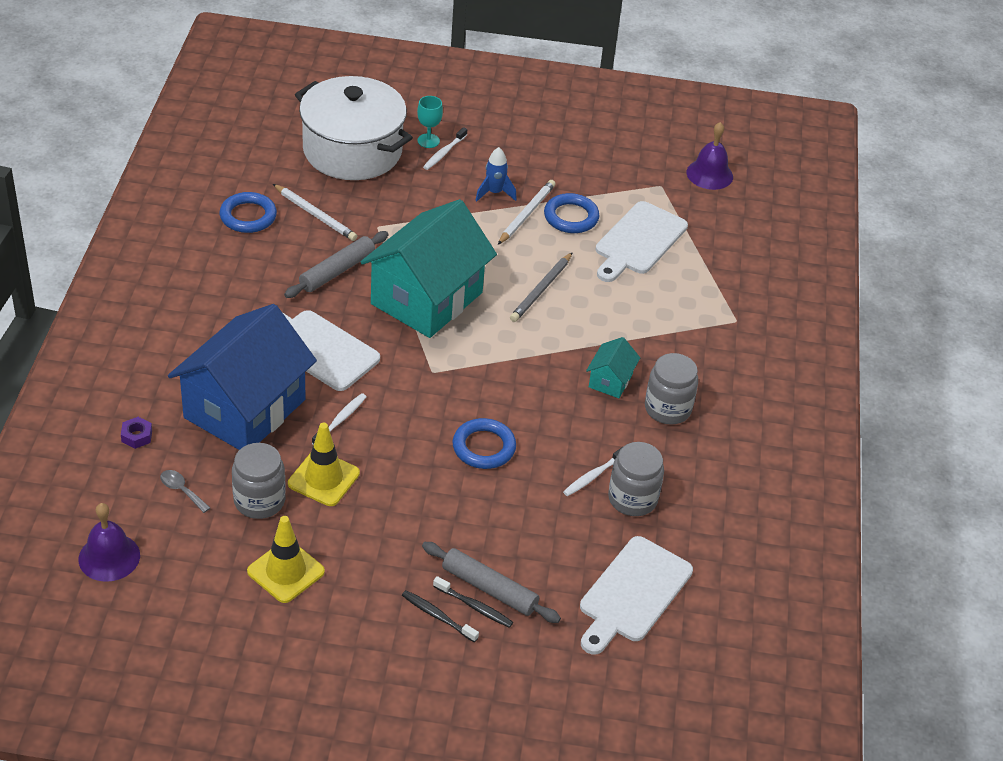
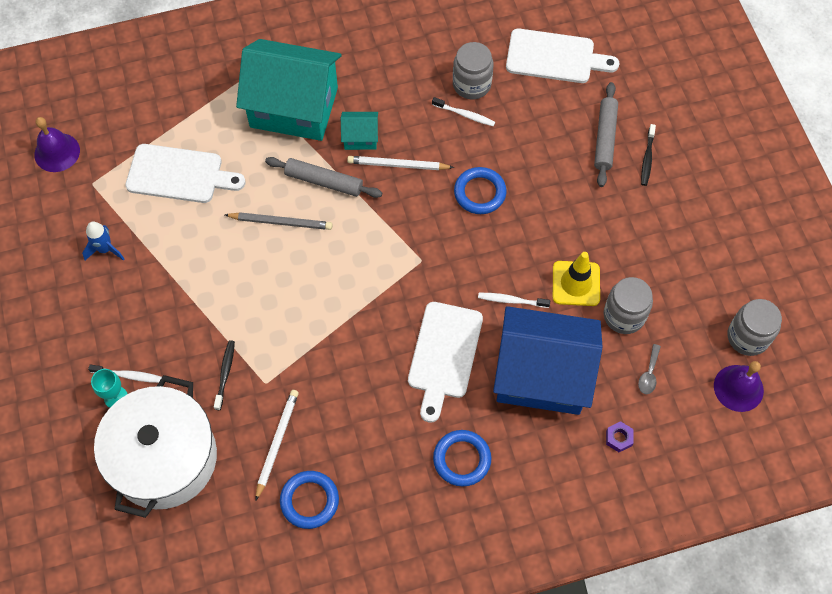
camera: 110 degrees left, 20 degrees up
(286, 571) = (673, 266): yellow traffic cone -> none
(337, 271) = (342, 387): grey rolling pin -> grey rolling pin (323, 181)
(426, 298) = (338, 302): turquoise house -> turquoise house (294, 107)
(474, 606) = (625, 141): black toothbrush -> black toothbrush (225, 374)
(494, 193) = (168, 308): blue rocket -> blue rocket (105, 249)
(526, 214) = (186, 271): white pencil -> white pencil (398, 165)
(571, 217) = (172, 235): blue ring -> blue ring (462, 459)
(667, 409) = (369, 92): grey jar -> grey jar (747, 337)

